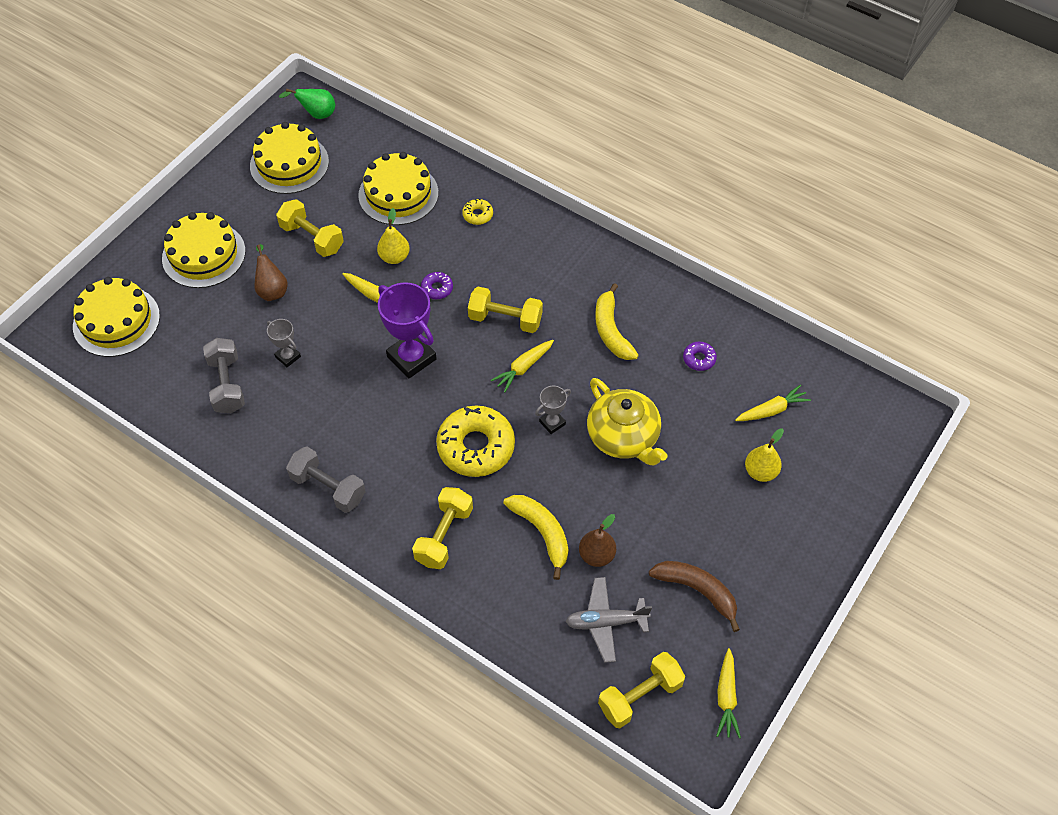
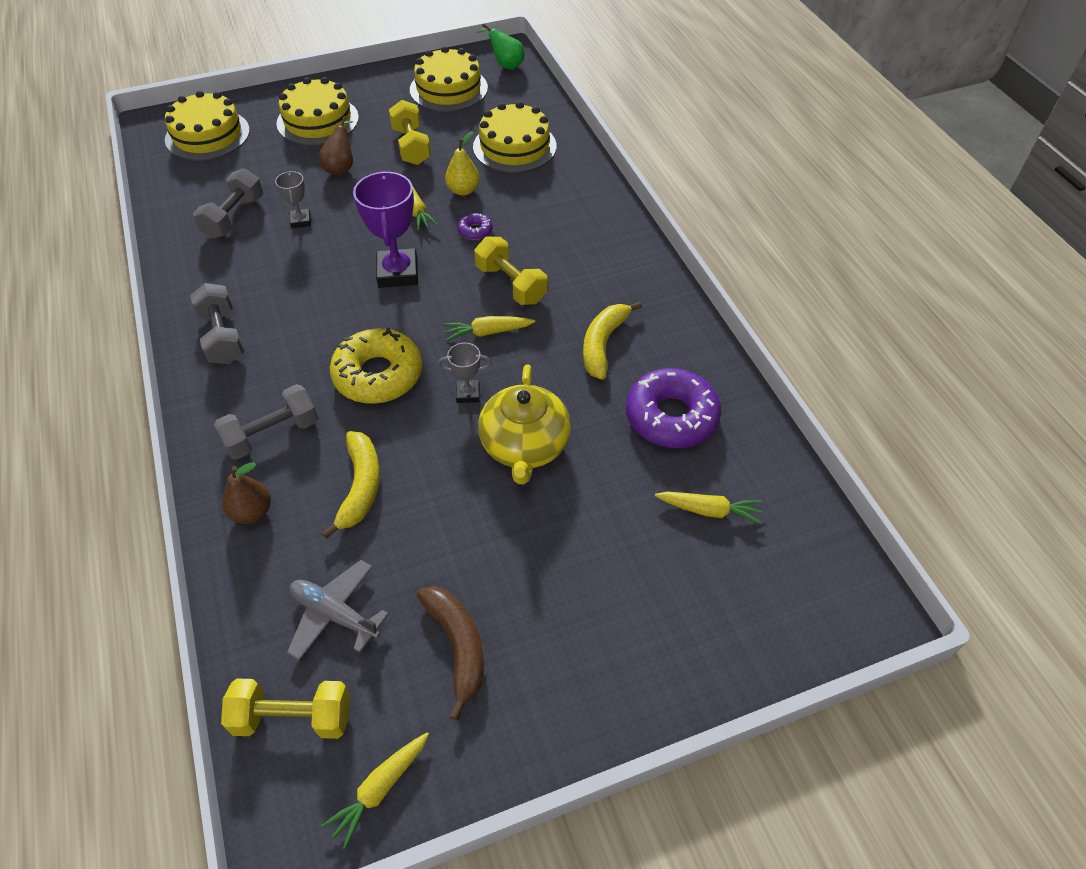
camera: 35 degrees right, 5 degrees down
(444, 535) = (272, 434): yellow dumbbell -> grey dumbbell
(477, 215) = (568, 192): yellow donut -> none
(596, 555) = (391, 541): brown pear -> brown pear (252, 512)
(699, 359) = (671, 416): purple donut -> purple donut, size x2.25
(760, 471) = (640, 566): yellow pear -> none

